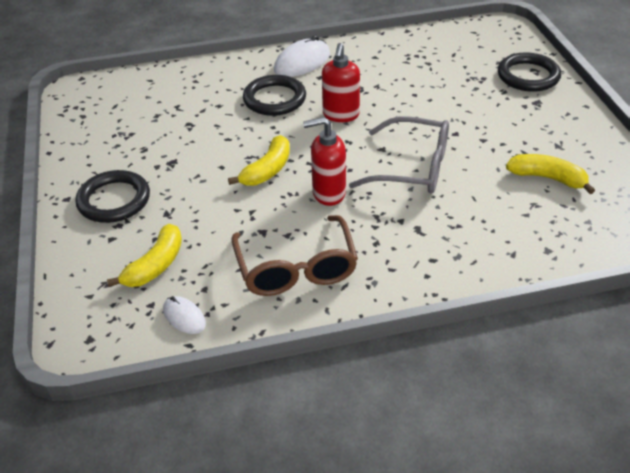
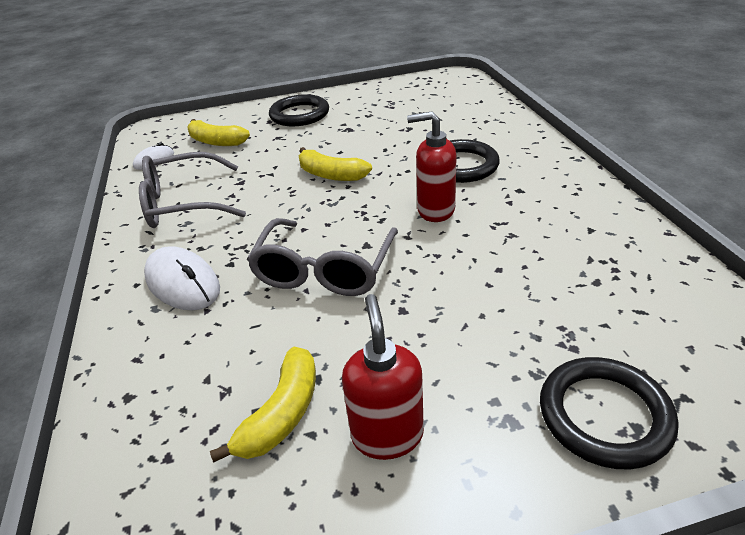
camera: 90 degrees right, 5 degrees down
(296, 268) = (183, 203): brown glasses -> grey glasses
(302, 62) = (549, 175): white mouse -> white mouse (183, 283)
(328, 193) = (287, 212): red soap dispenser -> red soap dispenser (387, 435)

